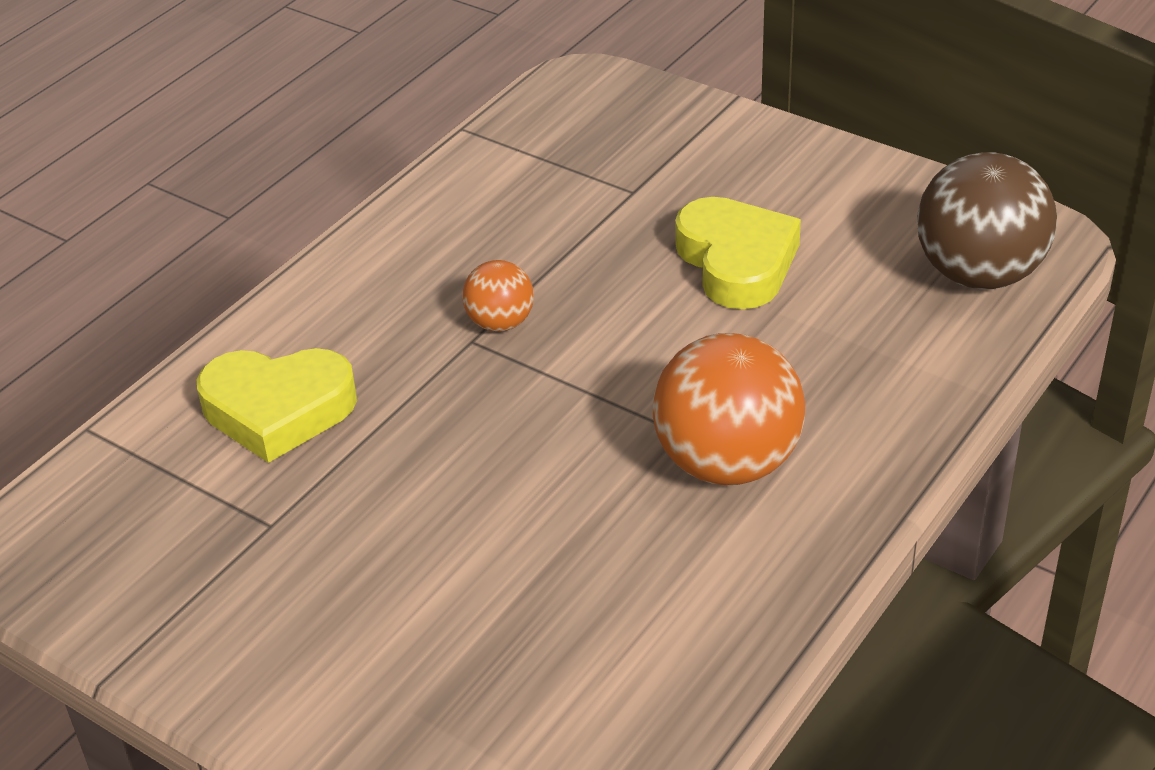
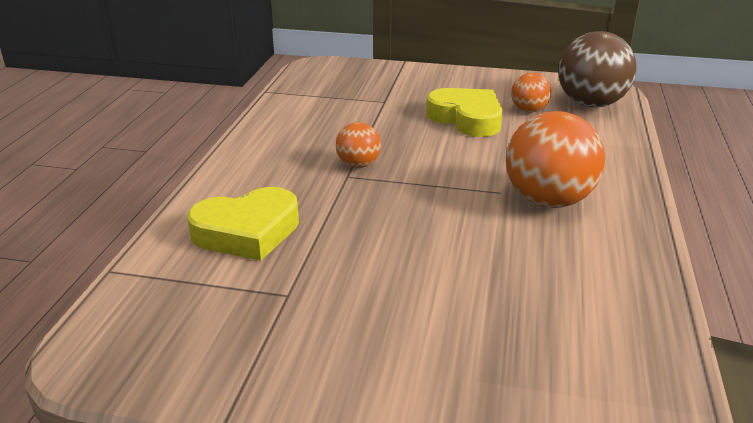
camera: 25 degrees left, 10 degrees down
(856, 266) = (529, 110): none -> orange ball

